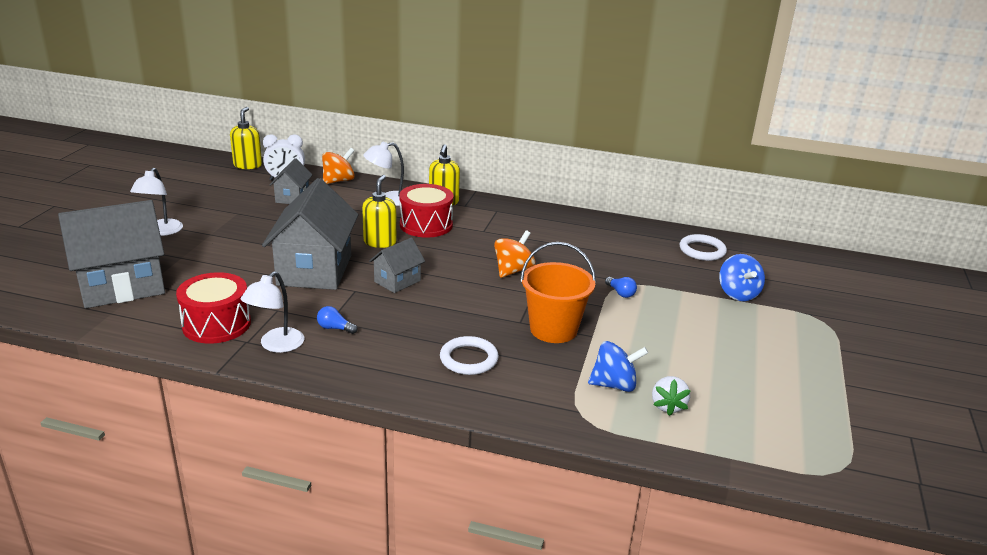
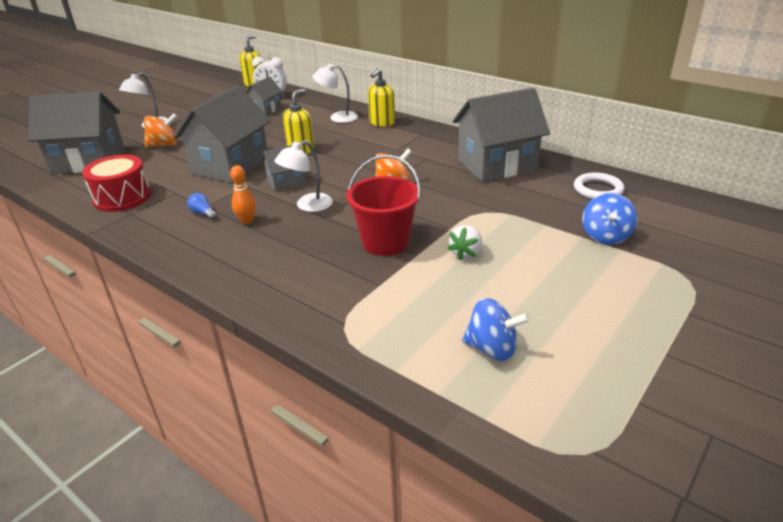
camera: 25 degrees right, 5 degrees up
(276, 345) = (148, 220): white lamp -> white lamp (308, 206)
(338, 181) = (311, 100): orange spinning top -> orange spinning top (163, 145)
(393, 329) = (247, 221): none -> orange bowling pin
(426, 225) = (350, 140): red drum -> none
(469, 359) = (286, 256): white ring -> none
(553, 329) = (385, 242): orange bucket -> red bucket
(596, 237) = (497, 165): none -> grey house
(614, 385) = (400, 304): blue spinning top -> blue spinning top (492, 348)
(620, 293) = (479, 218): blue light bulb -> none
(668, 406) = (437, 336): white strawberry -> white strawberry (466, 253)

